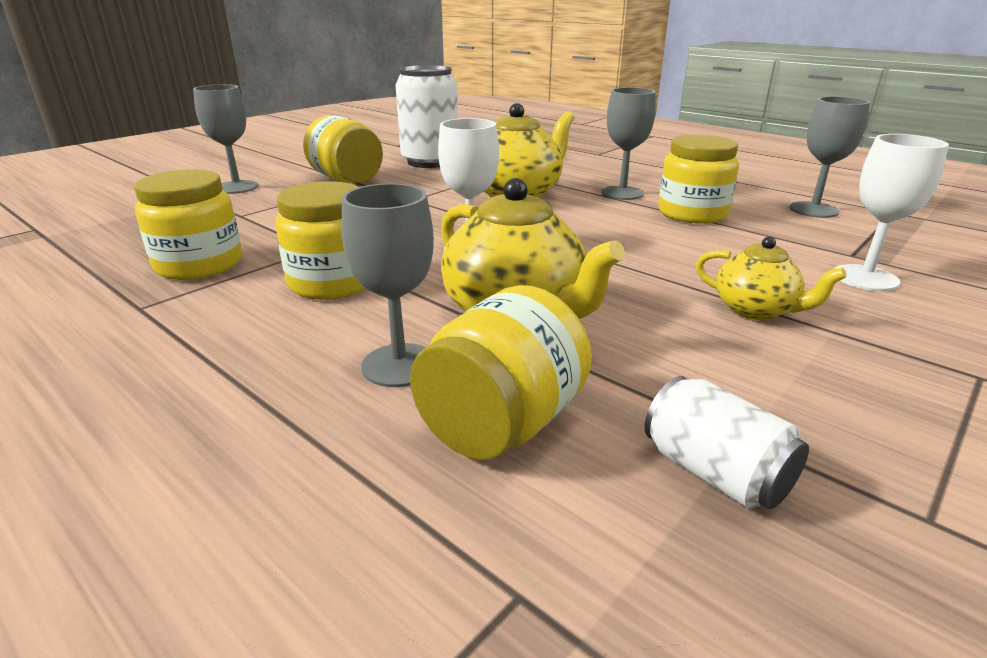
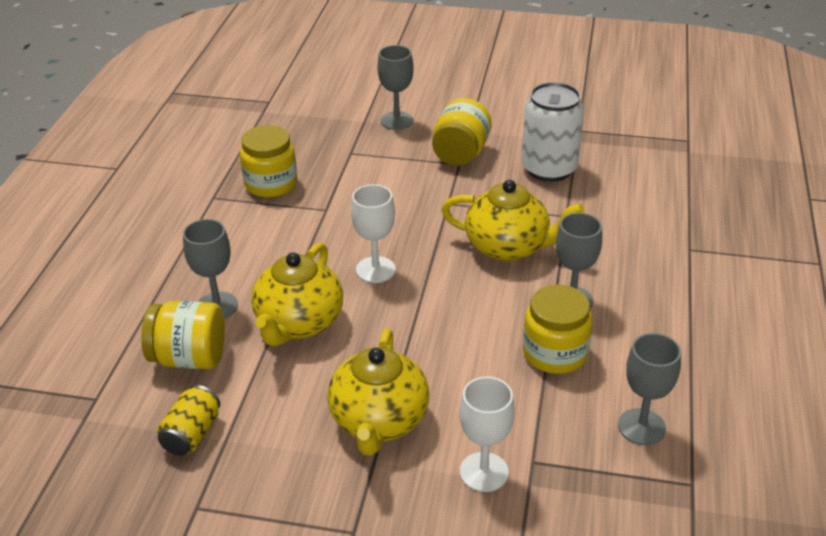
camera: 60 degrees right, 10 degrees up
(333, 282) = (286, 240): yellow jar -> none
(715, 473) = (192, 434): white can -> yellow can
(755, 310) = (379, 421): yellow teapot -> yellow teapot, size x1.74

